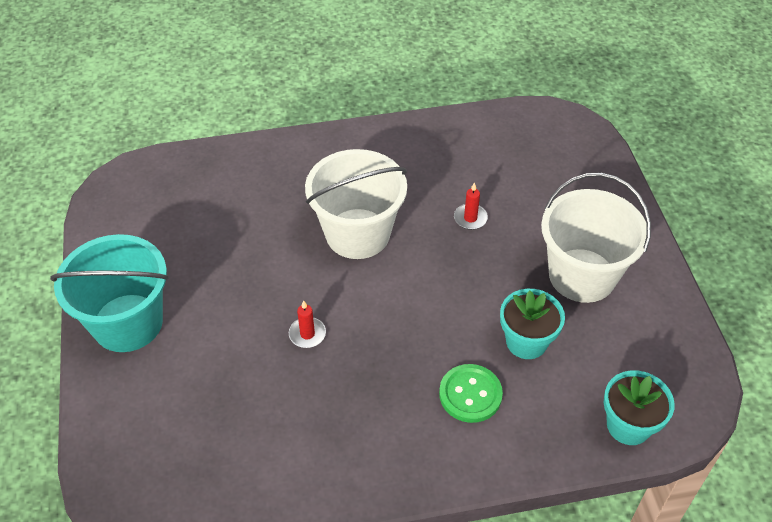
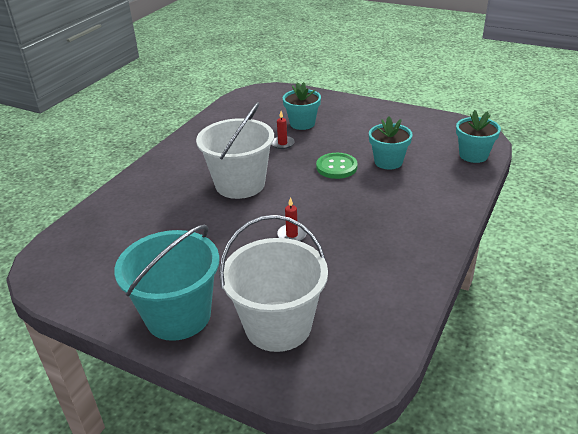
camera: 50 degrees left, 15 degrees down
(470, 394) = (404, 194): green button -> green button (336, 167)
(532, 208) = (302, 123): none -> turquoise flower pot
(582, 275) = (364, 128): white bucket -> white bucket (278, 326)

